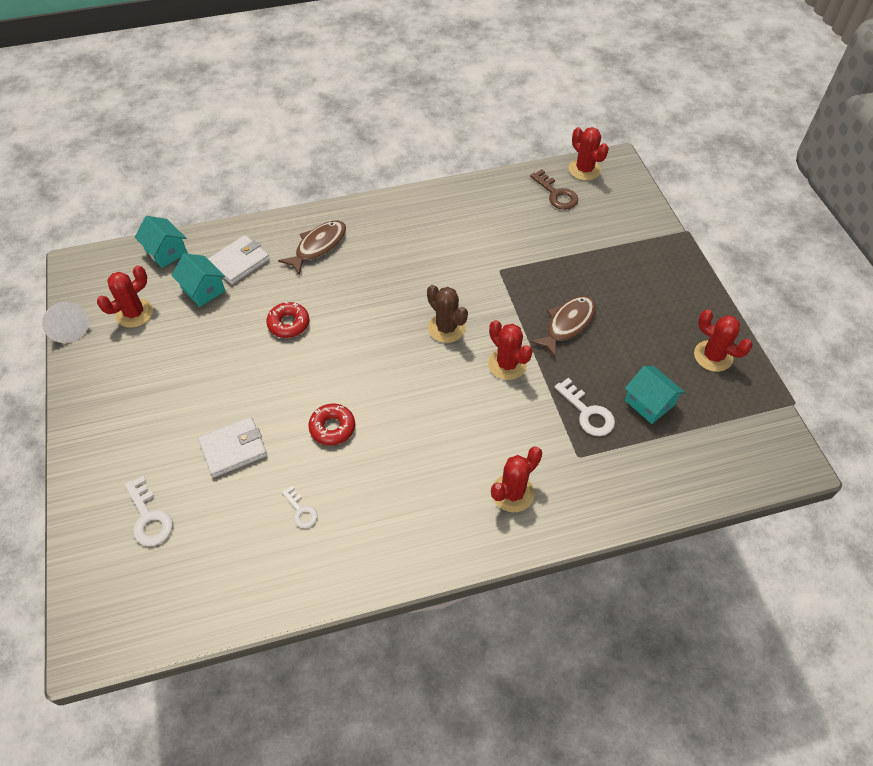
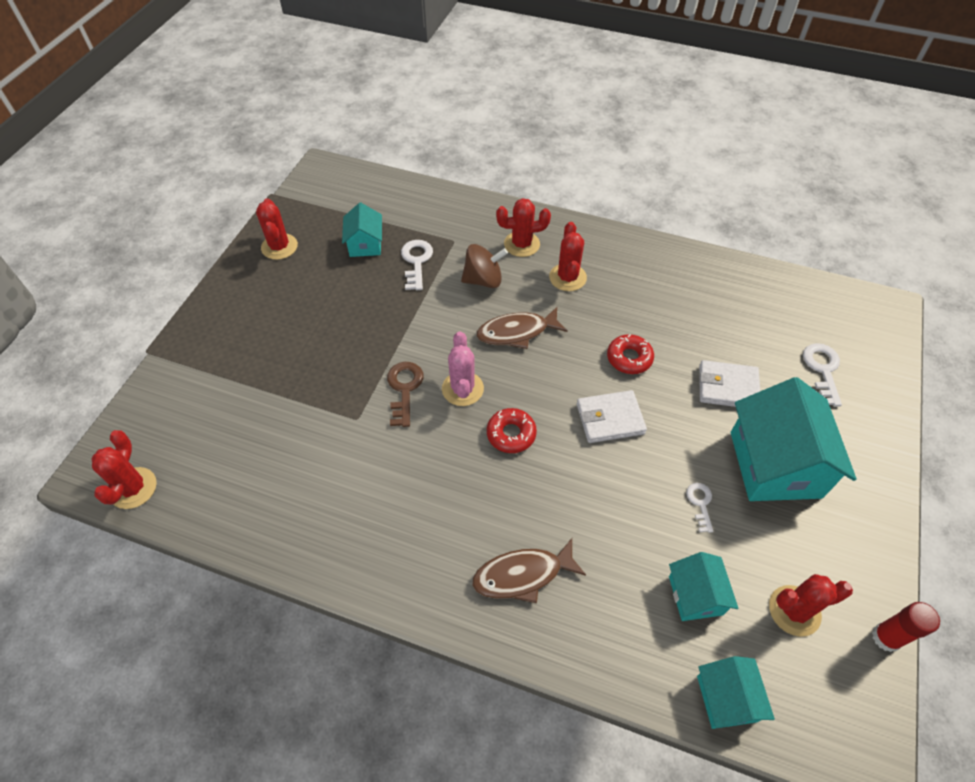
camera: 145 degrees left, 0 degrees up
(69, 328) = (886, 637): white cone -> red glue stick
(172, 402) = (775, 464): none -> turquoise house
(239, 262) = (632, 613): white wallet -> white wallet (610, 419)
(289, 324) = (615, 485): red donut -> red donut (511, 434)
(301, 511) = (689, 311): white key -> white key (700, 503)
(446, 328) = (462, 389): brown cactus -> pink cactus
(507, 364) = (440, 328): red cactus -> red cactus (567, 277)
(513, 430) = (483, 280): none -> brown spinning top
(556, 194) = (201, 474): brown key -> brown key (404, 389)
(567, 324) = (356, 331): brown fish -> brown fish (517, 332)

